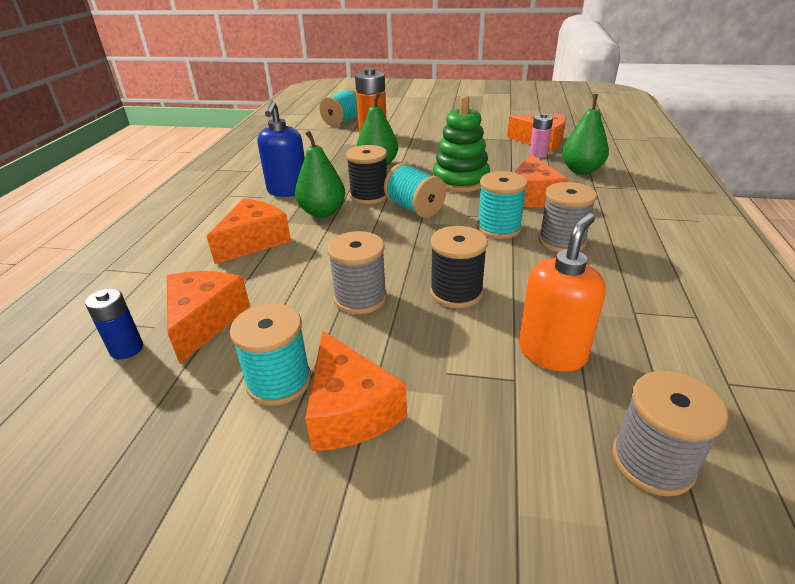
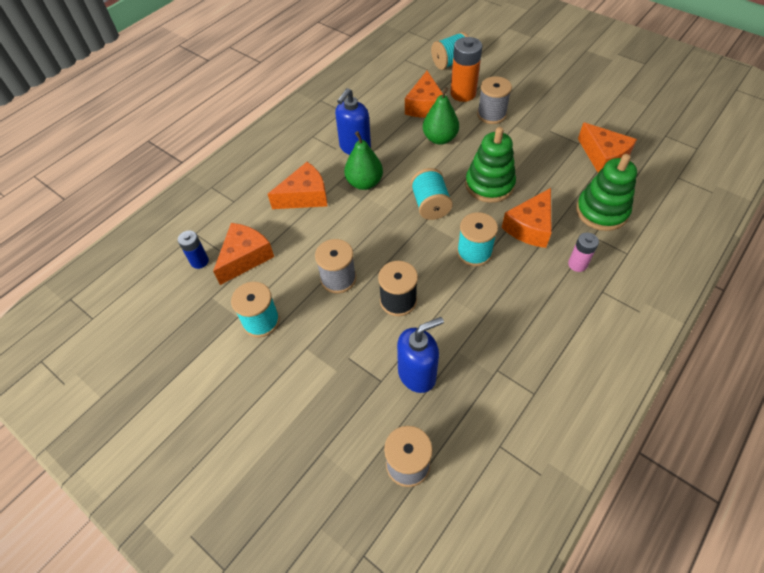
camera: 30 degrees right, 20 degrees up
(350, 410) = (284, 357): orange cheese -> orange cheese (425, 106)
(369, 196) = (408, 176): black spool -> none
(538, 154) = (583, 174): pink battery -> pink battery (577, 264)
(552, 352) = (417, 374): orange soap dispenser -> blue soap dispenser
(561, 241) = (508, 286): grey spool -> grey spool (491, 114)
(581, 170) = (601, 211): green pear -> green stacking toy

